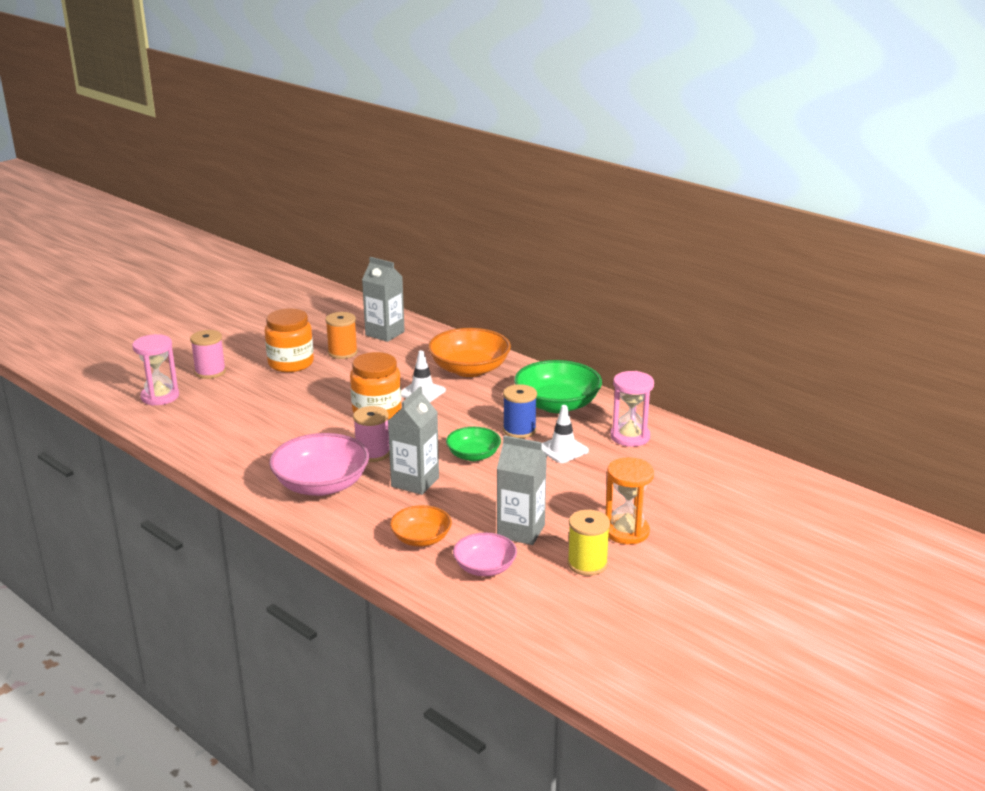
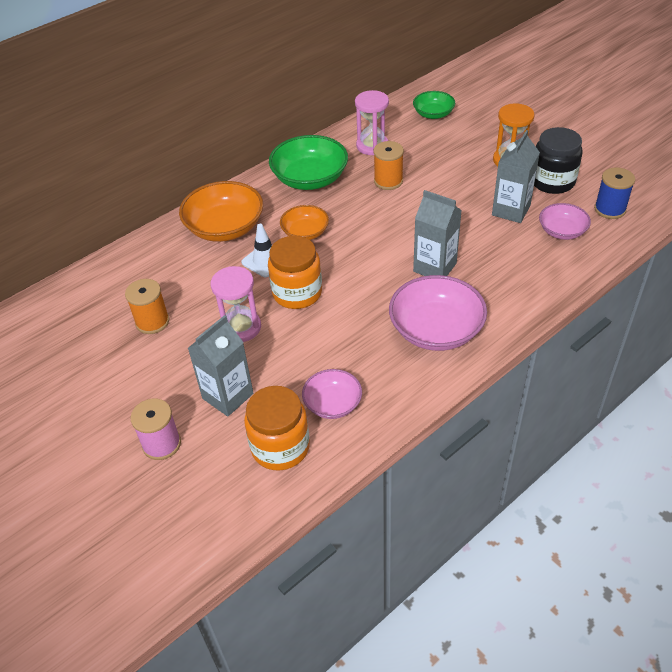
camera: 80 degrees left, 20 degrees up
(160, 396) = (216, 491): pink hourglass -> pink hourglass (241, 327)
(236, 437) = (332, 404): none -> pink bowl
(291, 363) = (164, 366): orange jar -> orange jar (280, 447)
(372, 453) = (381, 295): pink spool -> none
(385, 333) = (116, 288): grey carton -> grey carton (228, 396)
(421, 539) = (524, 265): orange bowl -> orange bowl (305, 232)
(473, 455) = (392, 231): green bowl -> green bowl (433, 114)
(519, 430) = (352, 202): blue spool -> blue spool (610, 209)
(562, 449) = (388, 181): white traffic cone -> orange spool
(587, 564) = (552, 181): yellow spool -> black jar

